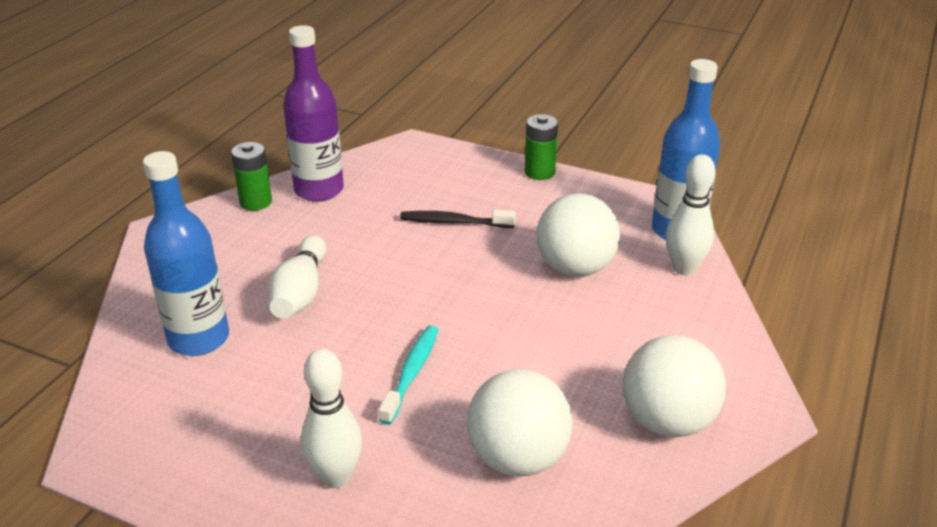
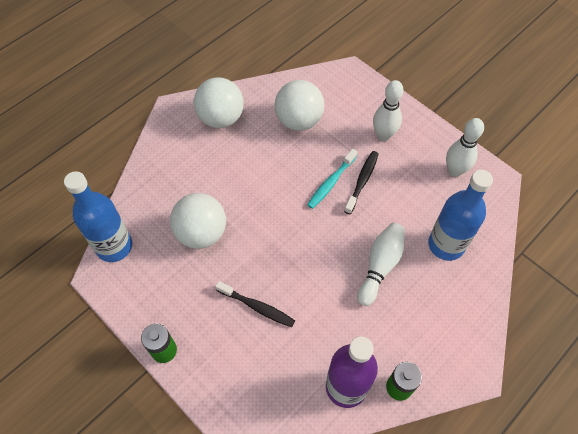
camera: 160 degrees left, 25 degrees up
(357, 389) = (362, 181): none -> black toothbrush
(684, 268) = (137, 211): white bowling pin -> white bowling pin (455, 170)

